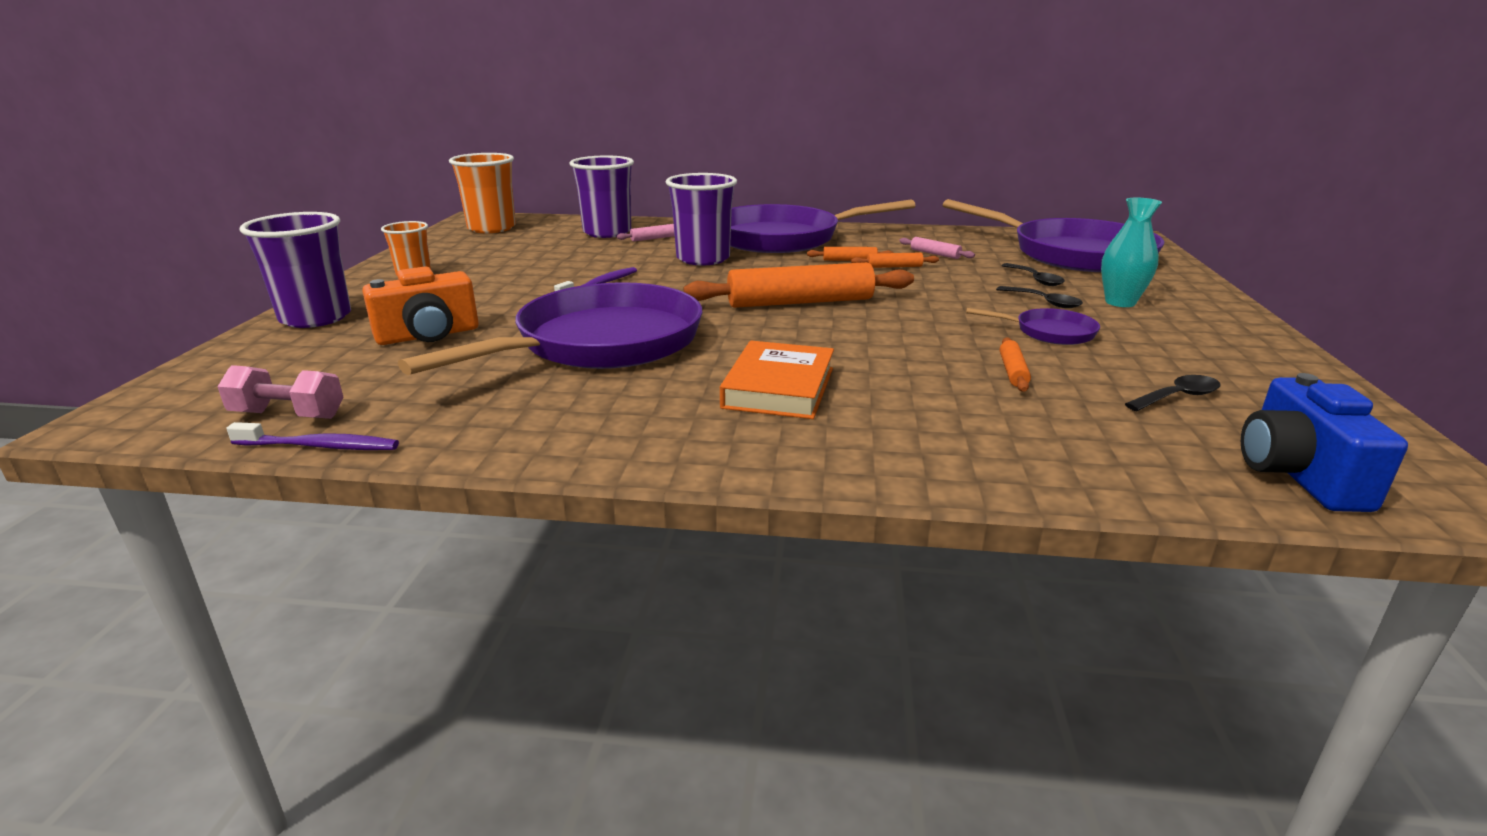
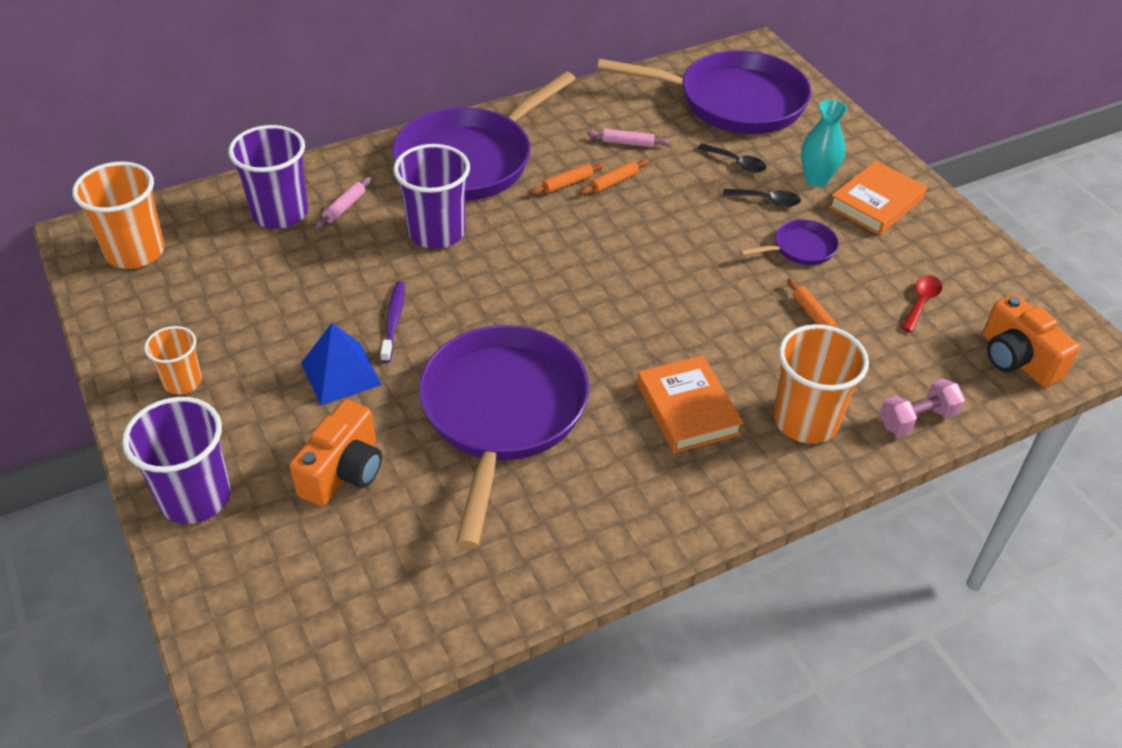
camera: 35 degrees left, 20 degrees up
(288, 415) = (379, 623): pink dumbbell -> pink dumbbell (917, 419)
(319, 446) = (455, 638): purple toothbrush -> none
(518, 295) = (341, 373): none -> blue pyramid
(800, 302) = (593, 278): orange rolling pin -> none
(908, 433) = (805, 420): none -> orange cup
(1178, 397) = (921, 302): black spoon -> red spoon
(1183, 327) = (876, 203): none -> orange book
(1298, 475) = (1016, 359): blue camera -> orange camera

